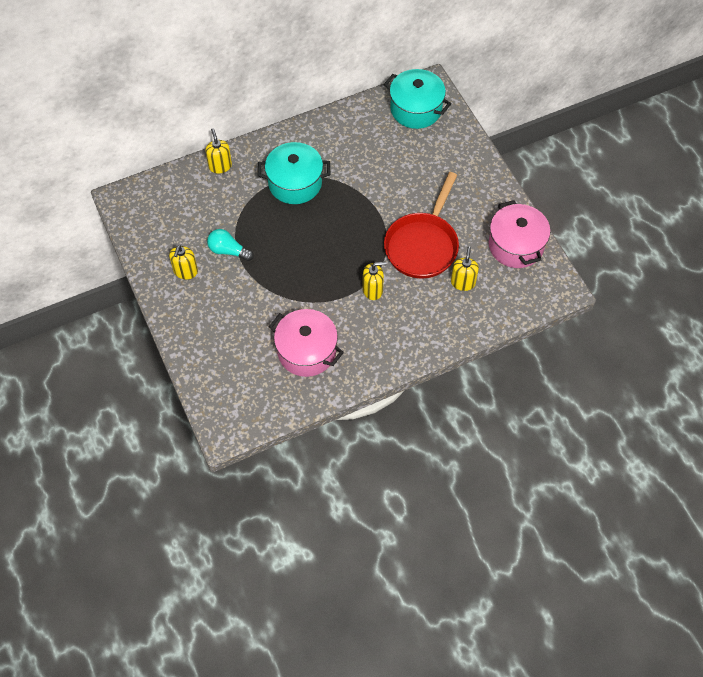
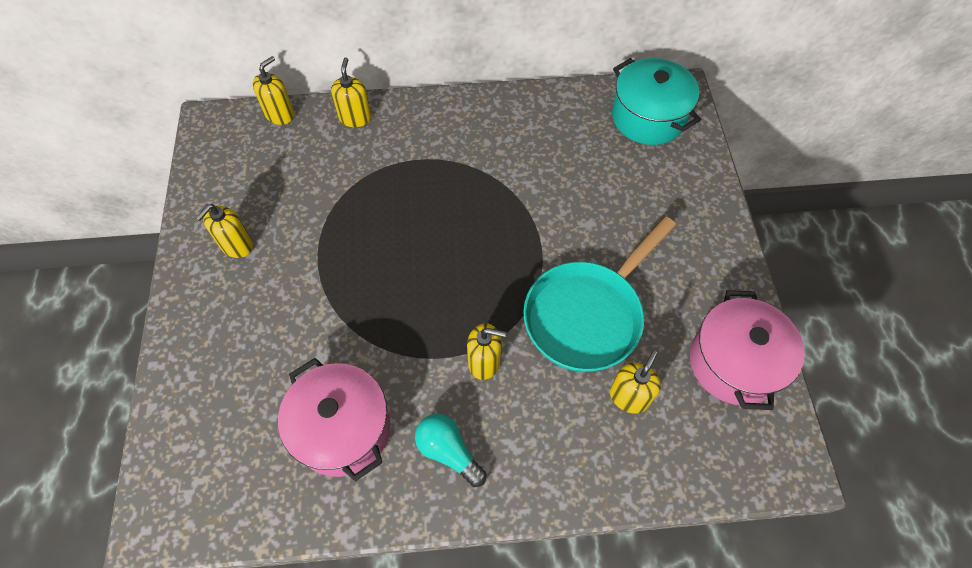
camera: 20 degrees right, 0 degrees up
(166, 179) = (280, 114): none -> yellow soap dispenser
(228, 251) = (308, 234): turquoise light bulb -> turquoise light bulb (448, 451)
(295, 183) = (442, 168): turquoise pot -> none
(423, 245) = (587, 315): red pan -> turquoise pan

